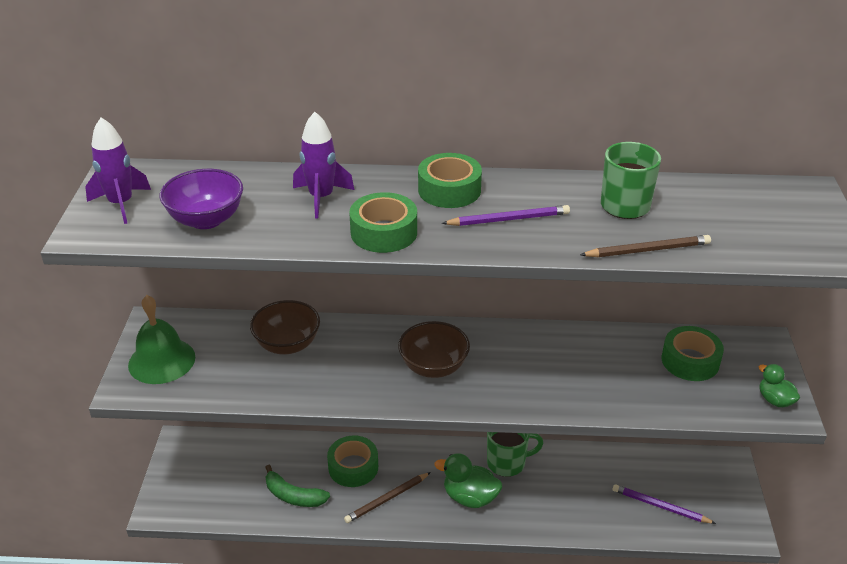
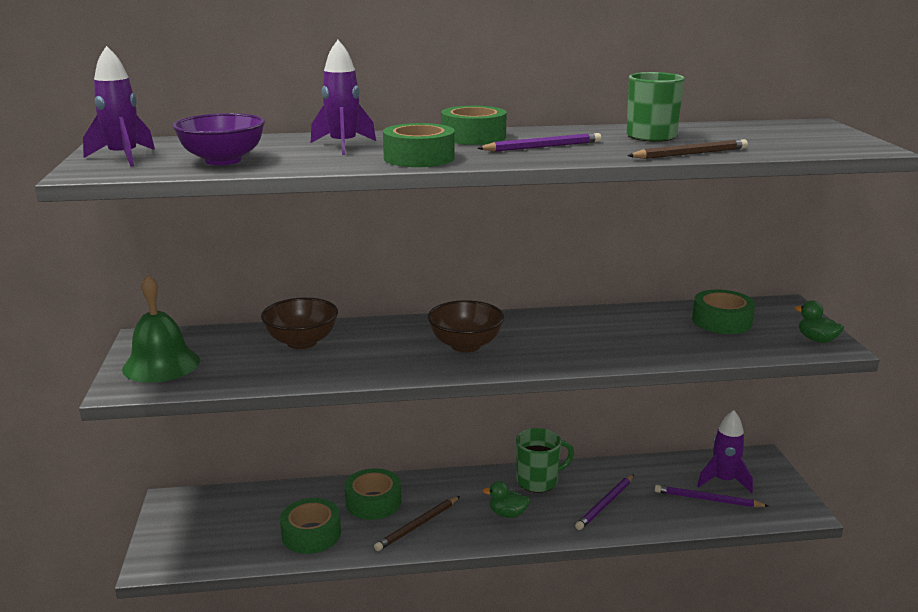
camera: 10 degrees left, 15 degrees down
(293, 496) = (311, 534): green banana -> green tape
(470, 497) = (507, 514): green duck -> green duck, size x0.62
(562, 498) = (605, 504): none -> purple pencil
(683, 486) = (723, 481): none -> purple rocket

